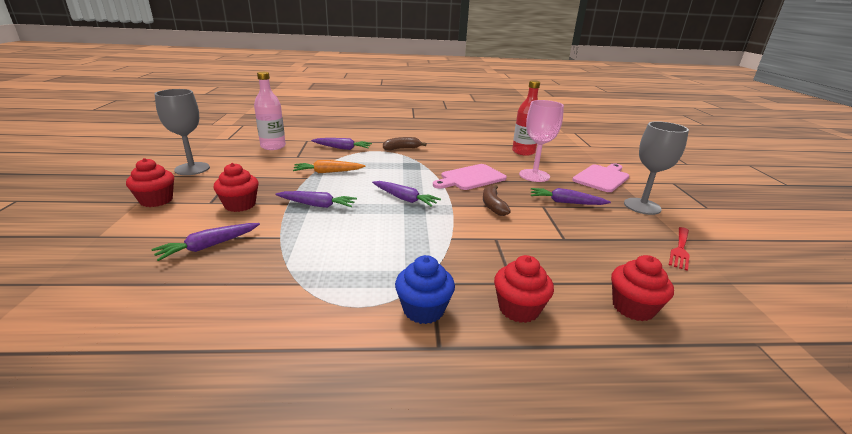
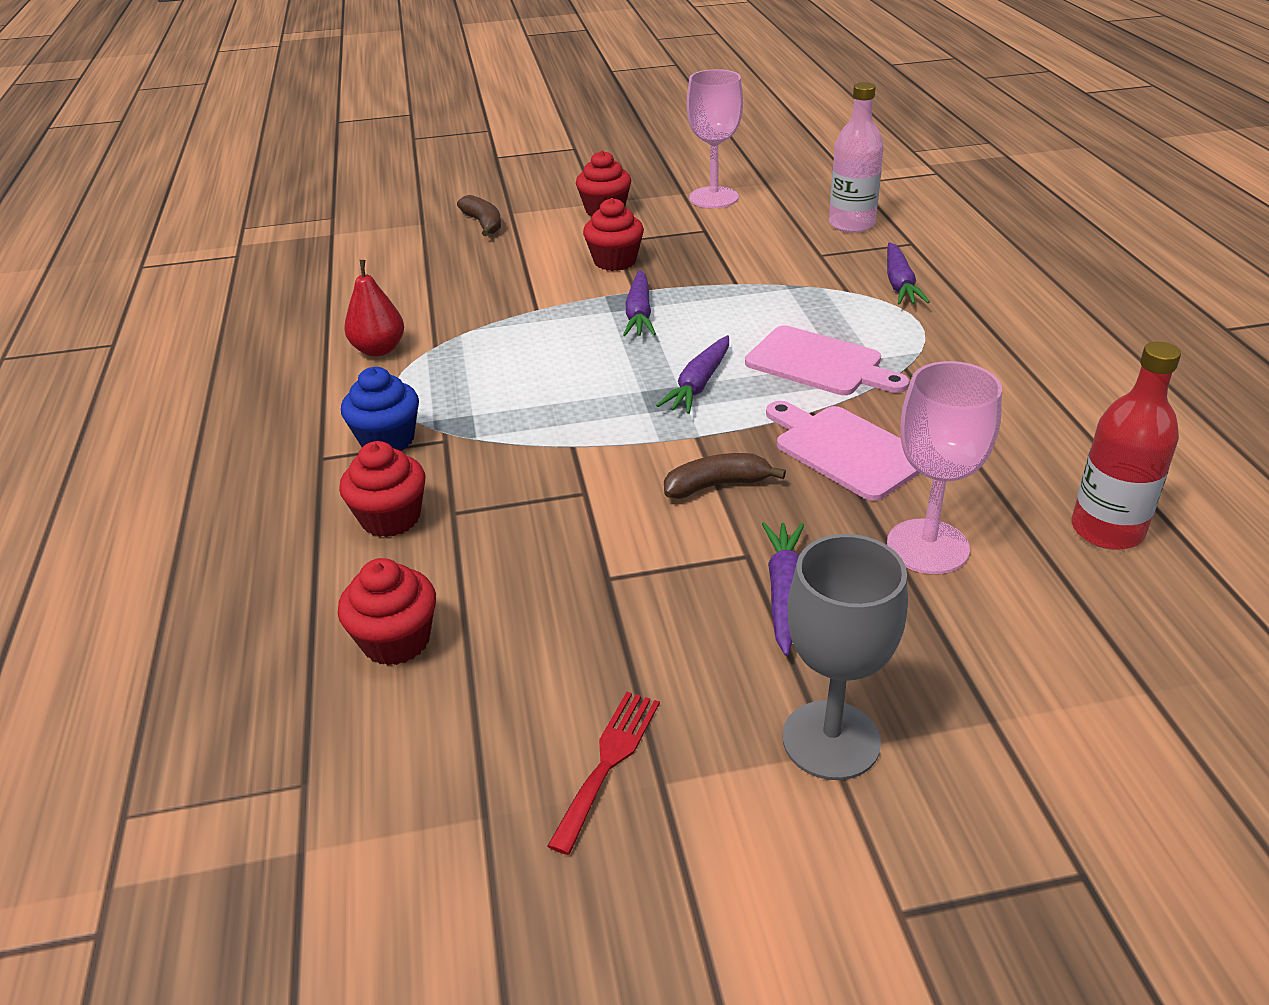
camera: 85 degrees right, 10 degrees up
(192, 169) = (713, 198): grey goblet -> pink goblet
(208, 246) = (503, 274): purple carrot -> none
(280, 314) = (379, 349): none -> red pear
(328, 172) = (770, 295): orange carrot -> none
(402, 148) = (958, 346): brown banana -> brown banana (483, 224)
(602, 178) = (1005, 684): pink cutting board -> pink cutting board (819, 363)
(680, 249) = (608, 762): red fork -> red fork turned 90 degrees clockwise

